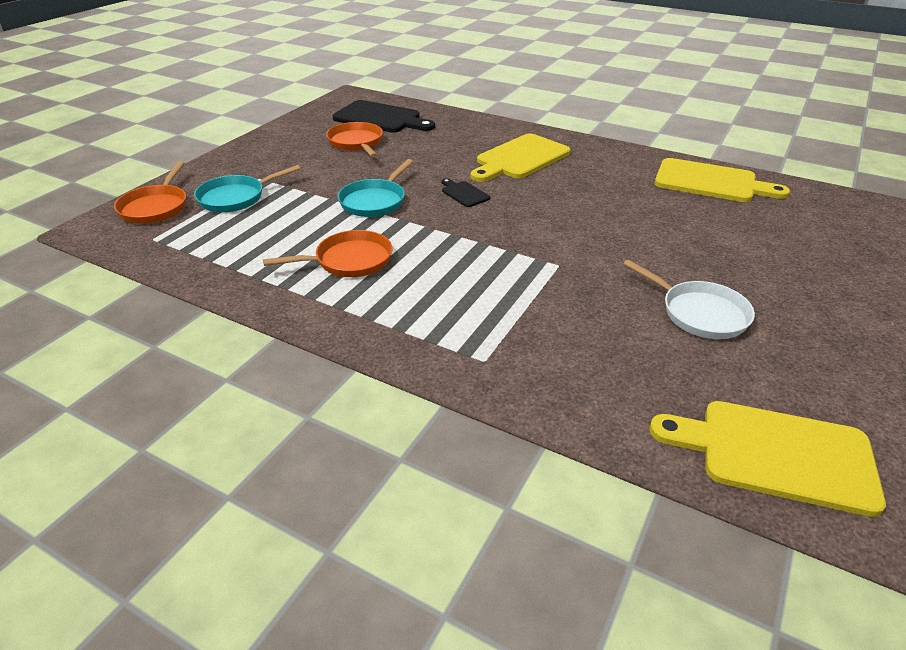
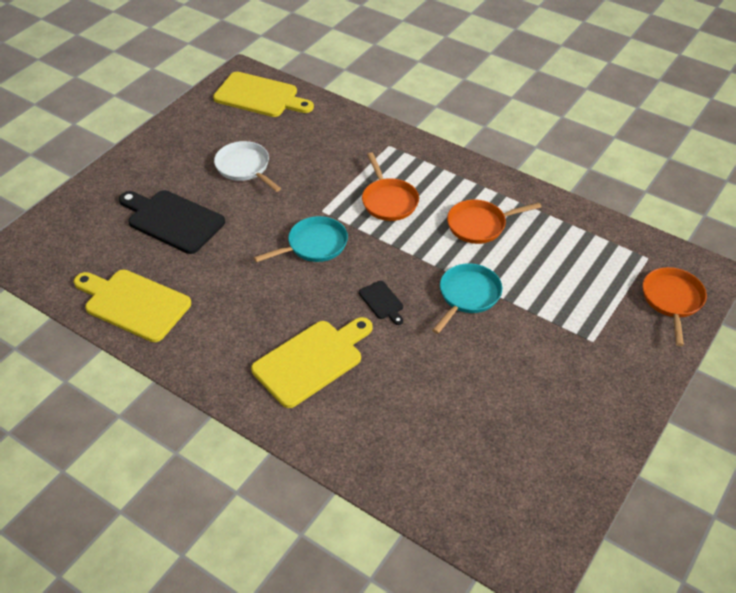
camera: 175 degrees left, 10 degrees up
(236, 198) = (602, 310): turquoise pan -> turquoise pan (314, 245)
(356, 143) = (501, 410): orange pan -> orange pan (388, 201)
(380, 118) = (478, 478): black cutting board -> black cutting board (172, 220)

